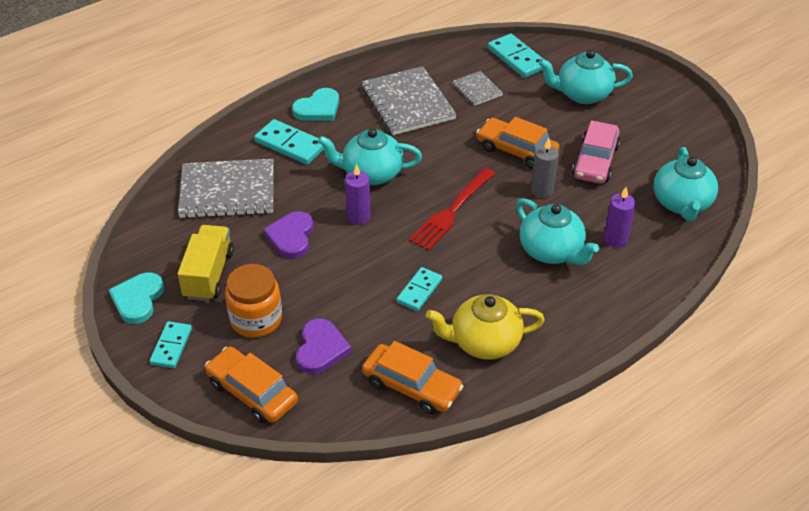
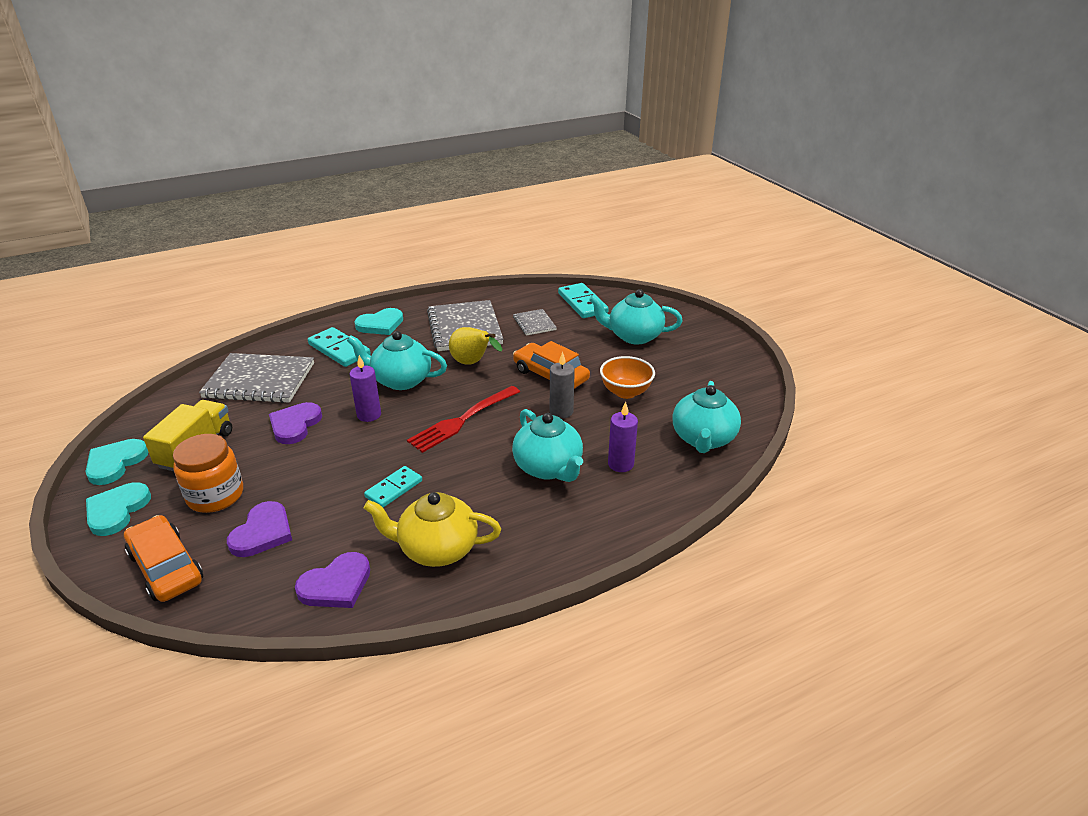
camera: 10 degrees right, 10 degrees down
(171, 346) = (117, 510): turquoise domino -> turquoise heart
(412, 386) = (336, 585): orange car -> purple heart
(434, 145) = (473, 363): none -> yellow pear
(595, 161) = (625, 392): pink car -> orange bowl

